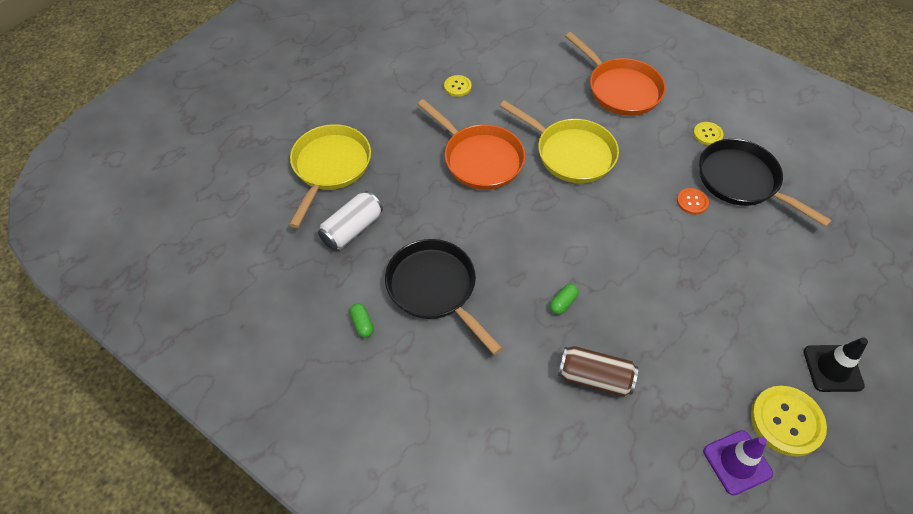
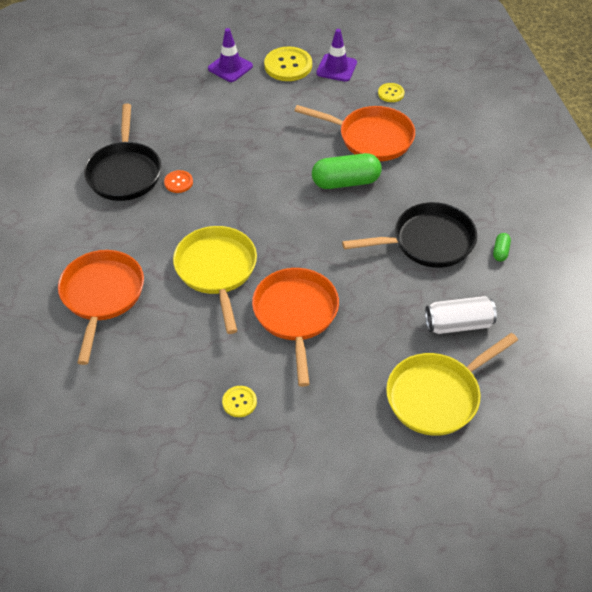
camera: 140 degrees left, 5 degrees down
(435, 289) = (427, 242): black pan -> black pan turned 105 degrees counterclockwise
(563, 303) = (346, 182): green capsule -> green capsule, size x2.21
(594, 377) = (371, 138): brown can -> orange pan
(707, 134) = (95, 216): yellow button -> yellow button (391, 93)
(832, 368) = (230, 67): black traffic cone -> purple traffic cone

